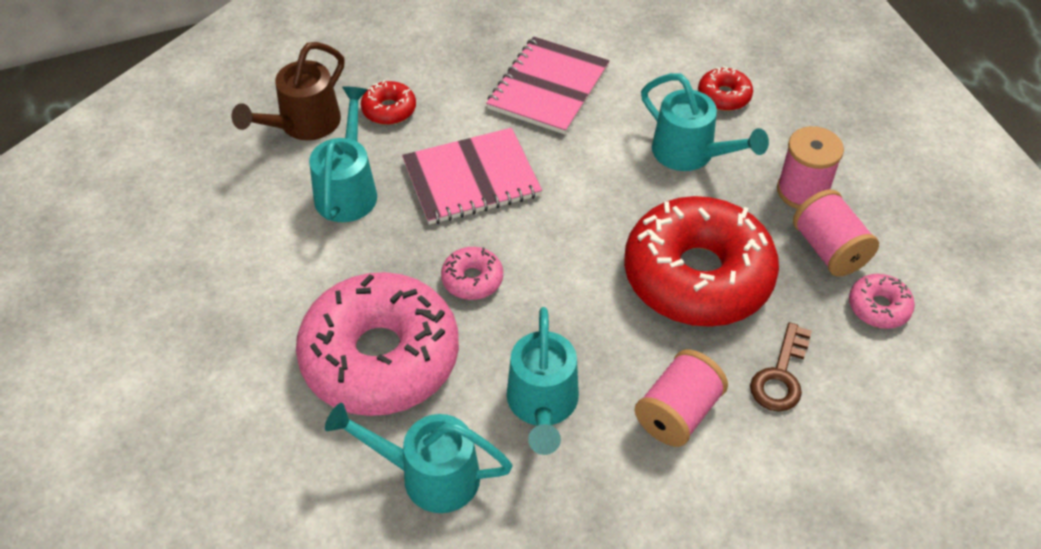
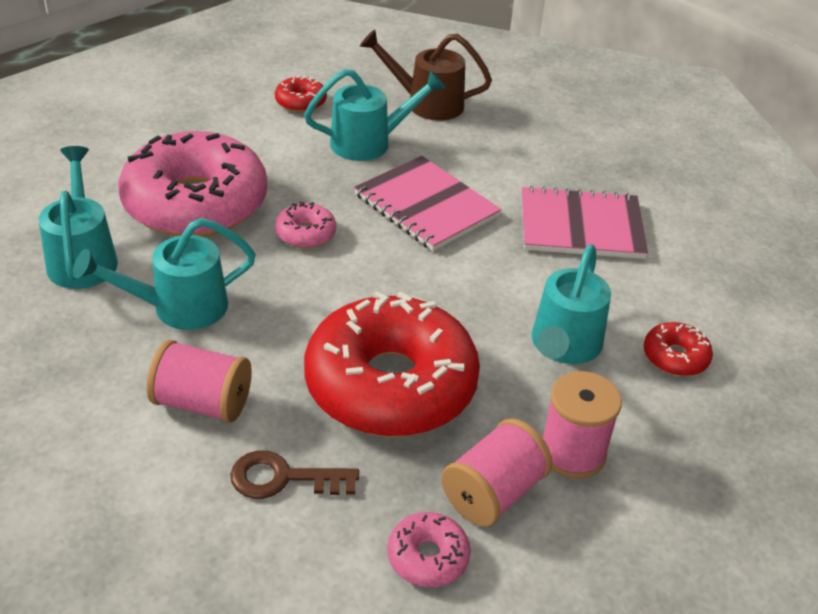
camera: 65 degrees right, 10 degrees down
(389, 109) = (477, 141): red donut -> red donut (300, 102)

